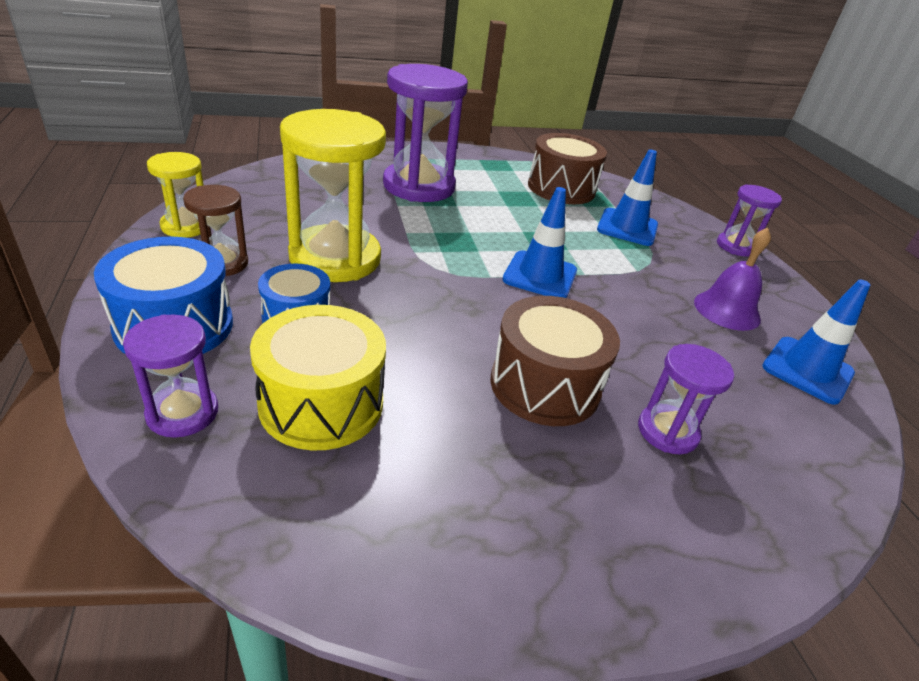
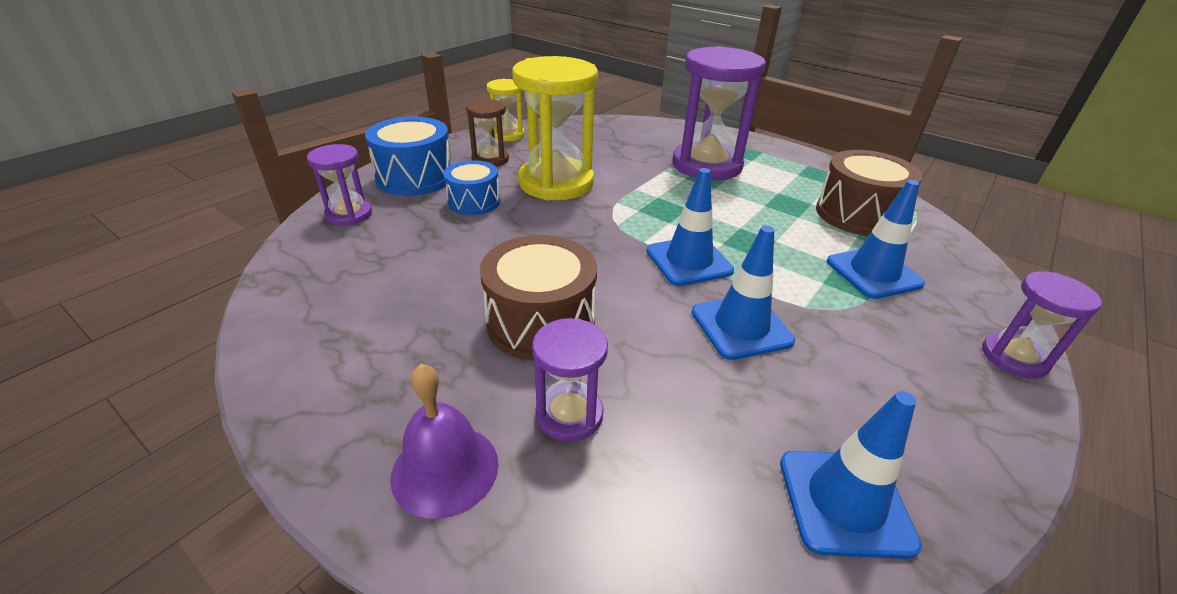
camera: 55 degrees right, 0 degrees up
(321, 403) = (405, 247): yellow drum -> none
(635, 304) = (741, 326): none -> blue traffic cone
(727, 310) = (850, 392): purple bell -> purple bell (445, 469)

